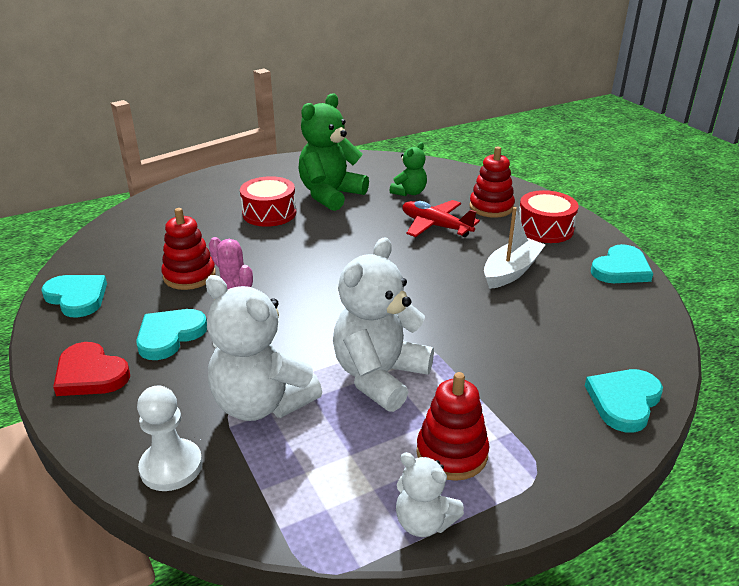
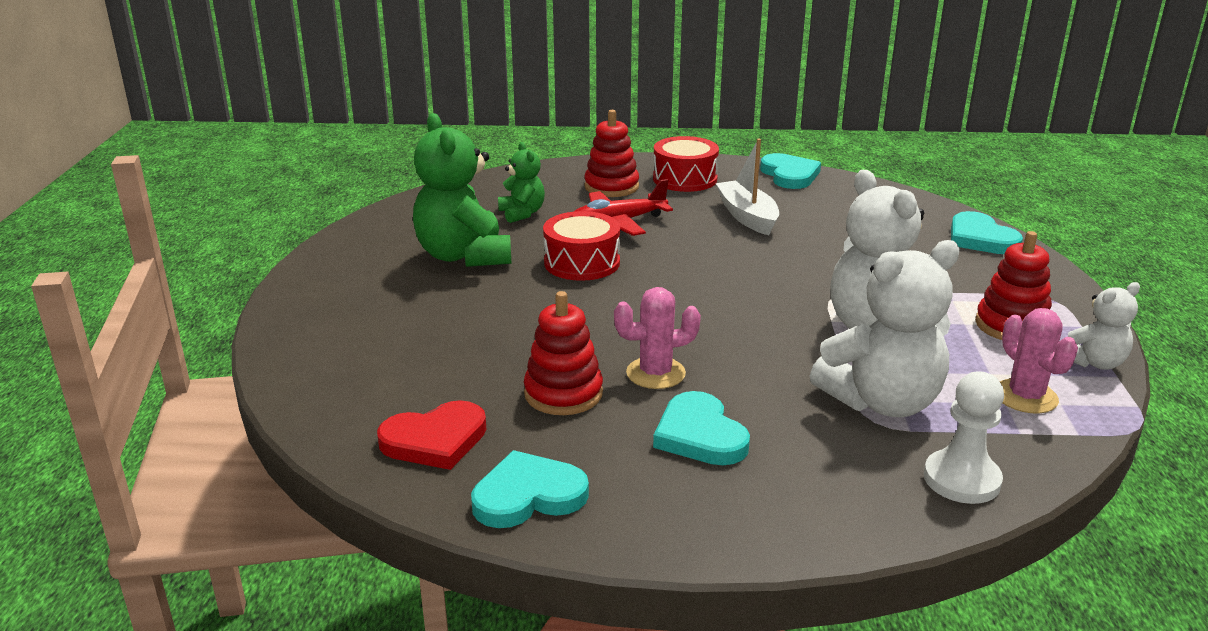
camera: 60 degrees left, 5 degrees down
(90, 374) = (742, 511): red heart -> red heart (435, 440)
(269, 213) = (459, 304): red drum -> red drum (582, 263)
(323, 483) = (1025, 397): none -> pink cactus

